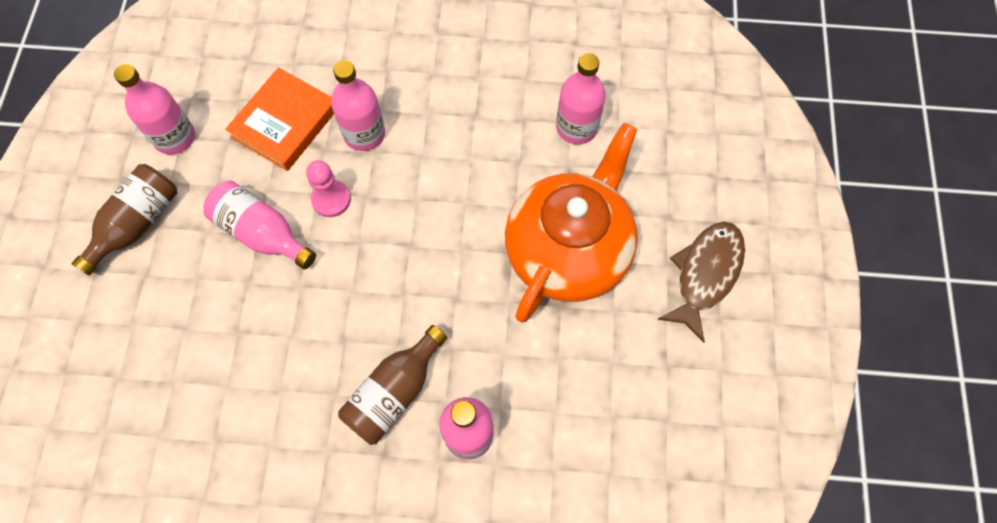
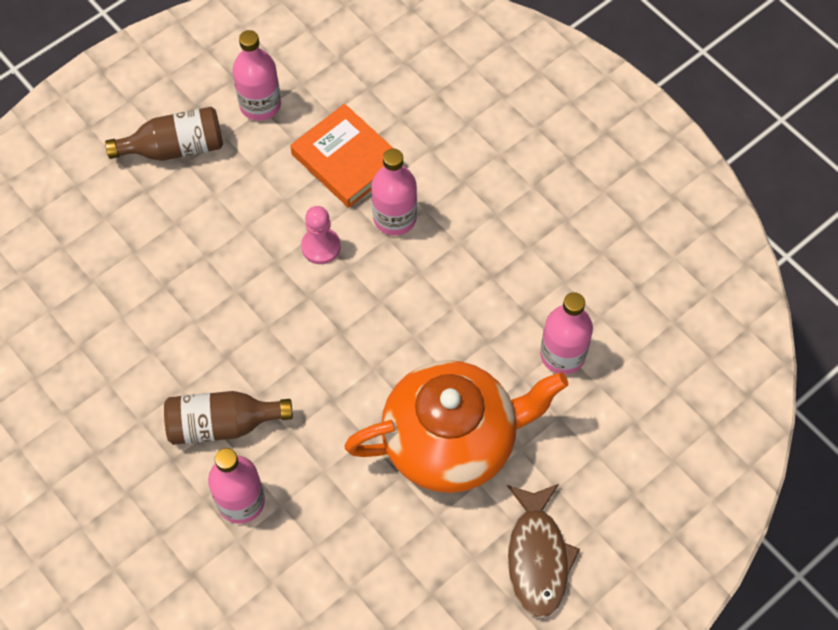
camera: 45 degrees right, 5 degrees down
(262, 233) = (249, 229): pink bottle -> none
(285, 123) = (346, 159): orange book -> orange book turned 60 degrees clockwise
(705, 274) = (537, 557): brown fish -> brown fish turned 105 degrees clockwise

